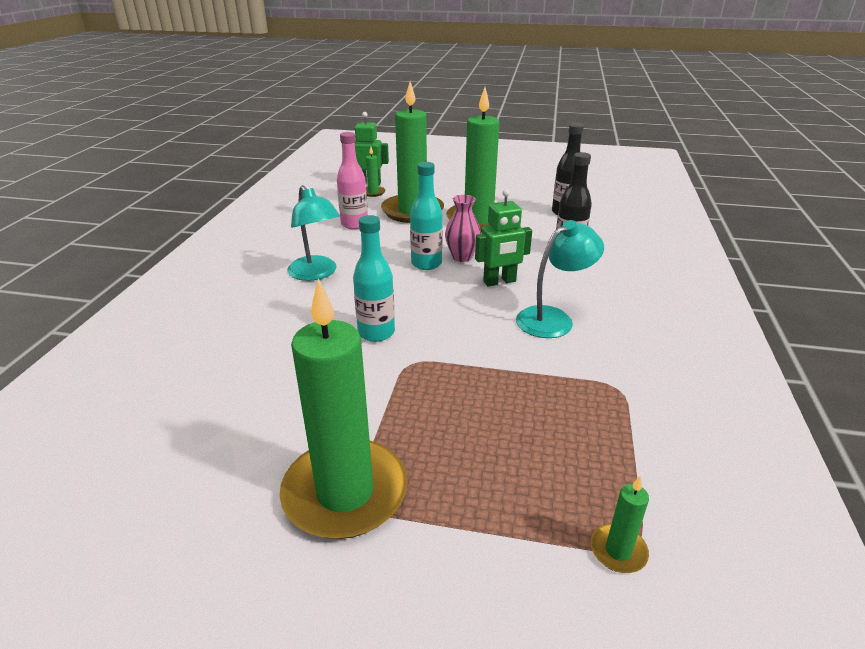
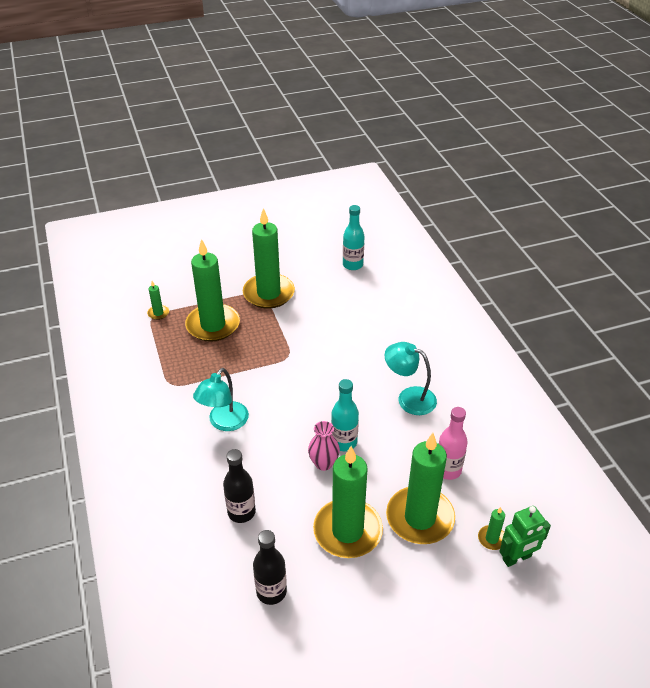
camera: 150 degrees right, 10 degrees up
(376, 332) = (323, 367): turquoise bottle -> turquoise bottle (352, 265)
(499, 282) = (277, 445): green robot -> none
(503, 465) = (213, 325): none -> green candle

